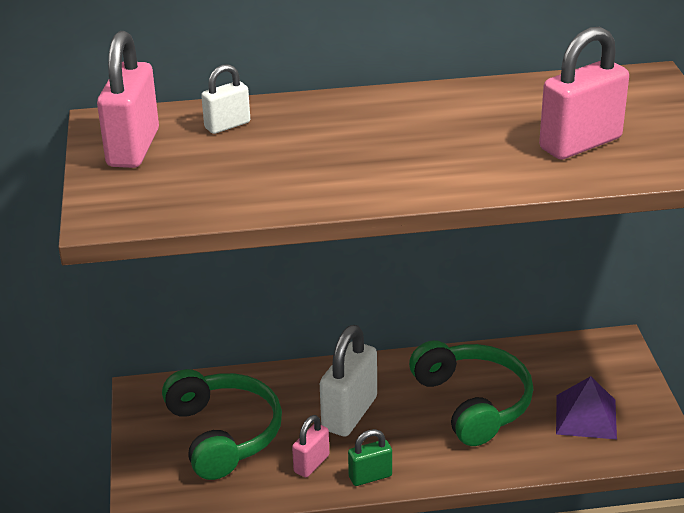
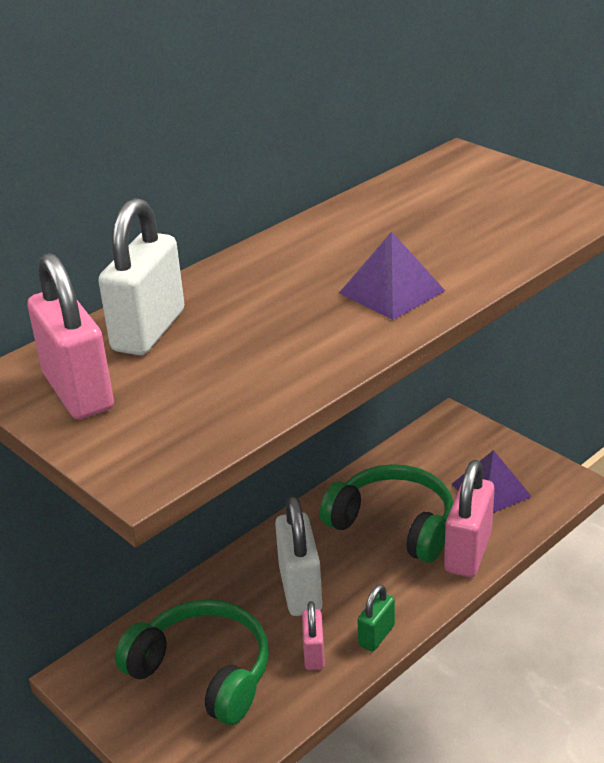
camera: 35 degrees left, 0 degrees up
(227, 125) = (148, 331): white padlock -> white padlock, size x1.82
(430, 166) = (391, 291): none -> purple pyramid
(580, 144) = (484, 225): pink padlock -> pink padlock (468, 552)

